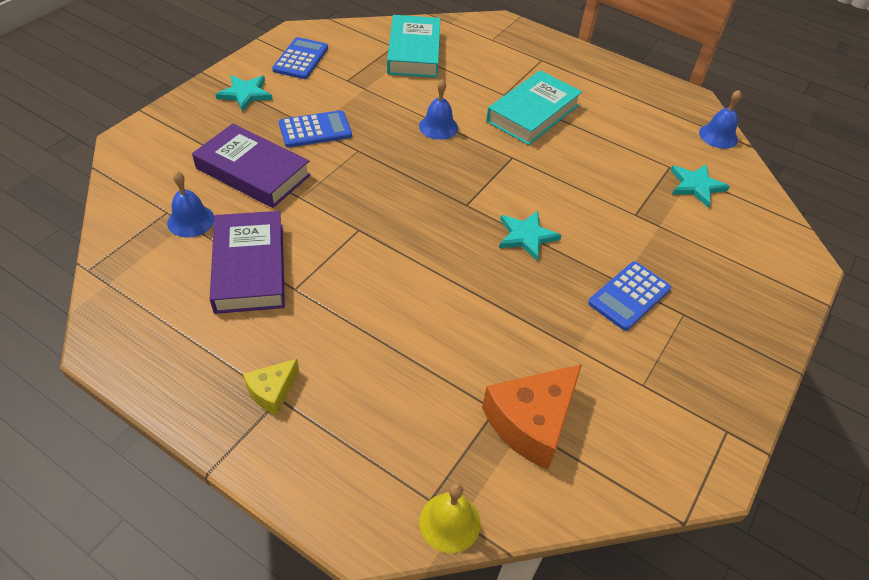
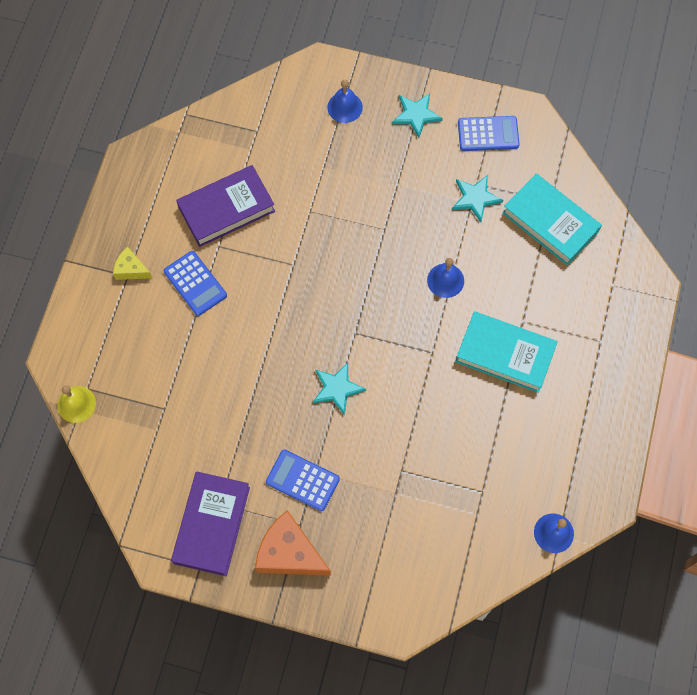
camera: 75 degrees right, 20 degrees up
(191, 220) = (255, 150): blue bell -> blue bell (345, 107)
(253, 172) = (323, 166): purple book -> purple book (212, 525)
(315, 130) = (394, 187): blue calculator -> blue calculator (195, 283)
(414, 52) = (550, 222): turquoise book -> turquoise book turned 60 degrees clockwise
(531, 422) = (162, 434): orange cheese -> orange cheese (289, 553)
(696, 186) = (464, 519): turquoise star -> turquoise star (475, 198)

